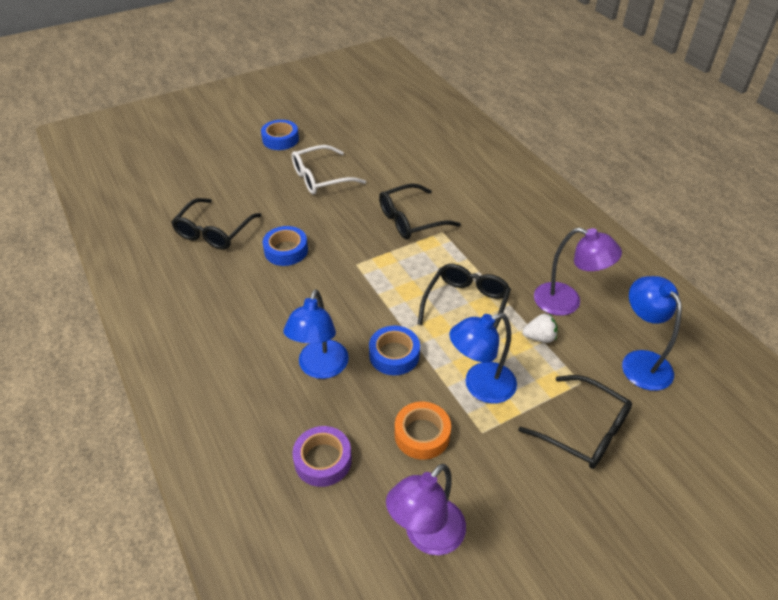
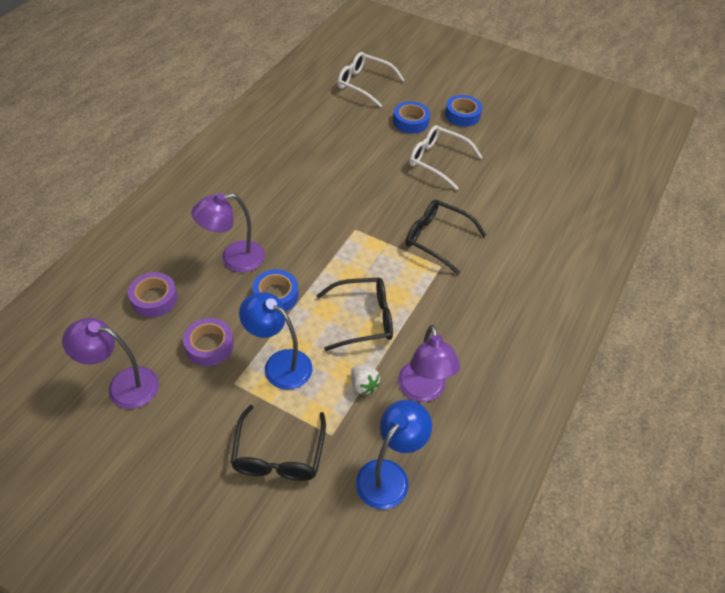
camera: 55 degrees right, 5 degrees up
(174, 176) = (364, 84): none -> white glasses
(214, 232) = (324, 135): black glasses -> none
(286, 250) = (336, 182): blue tape -> blue tape (410, 122)
(320, 368) = (234, 259): blue lamp -> purple lamp
(422, 434) = (209, 346): orange tape -> purple tape

